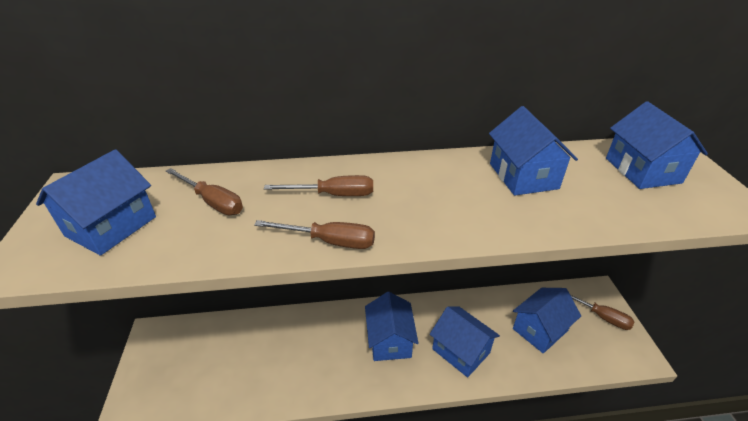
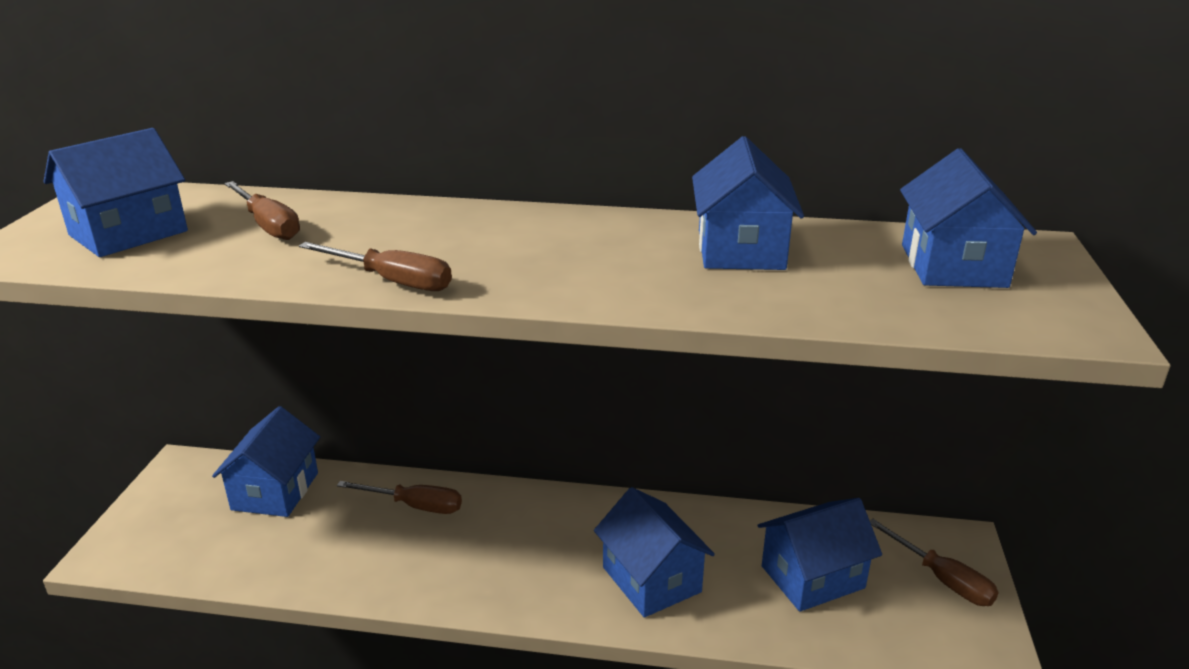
camera: 15 degrees right, 10 degrees down
(333, 195) = (435, 237): brown screwdriver -> brown screwdriver (415, 506)
(389, 340) = (537, 542): blue house -> blue house (275, 491)

